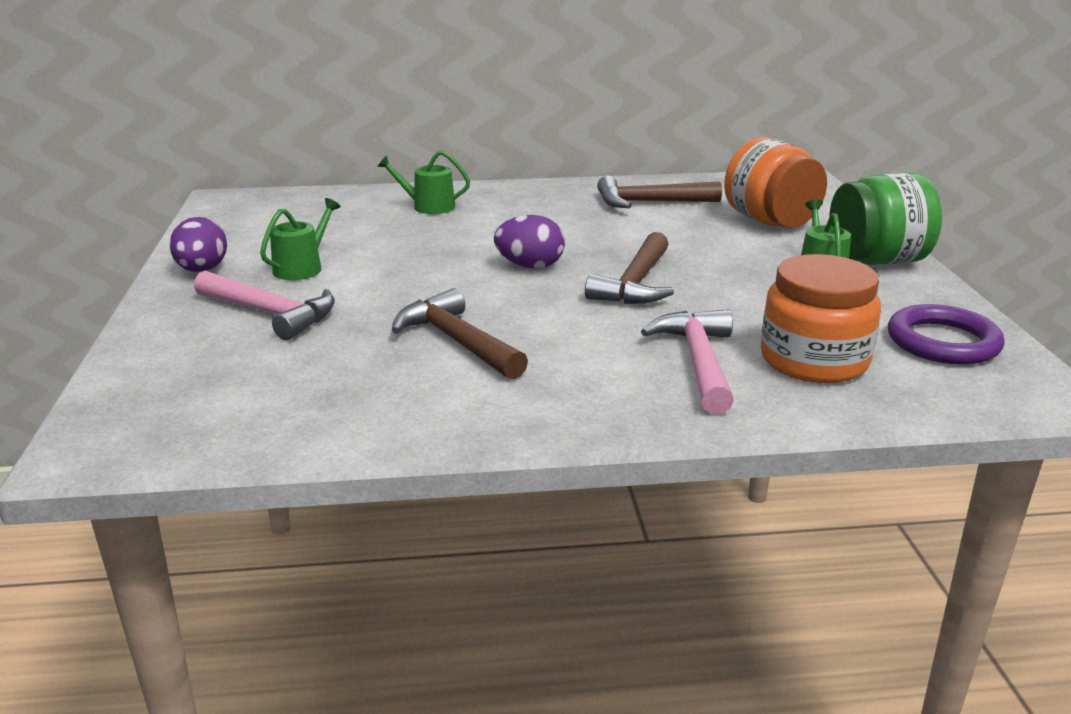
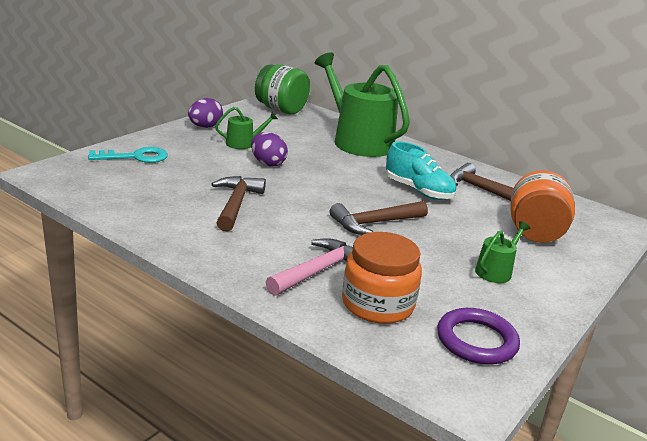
camera: 40 degrees right, 0 degrees up
(190, 354) = (135, 157): none -> turquoise key
(271, 314) = (192, 156): pink hammer -> none
(428, 206) = (358, 141): green watering can -> green watering can, size x2.30
(530, 266) = (342, 190): purple egg -> purple egg (267, 163)
(600, 230) = (418, 191): none -> turquoise shoe
(876, 261) = (550, 285): green jar -> green jar (281, 110)

